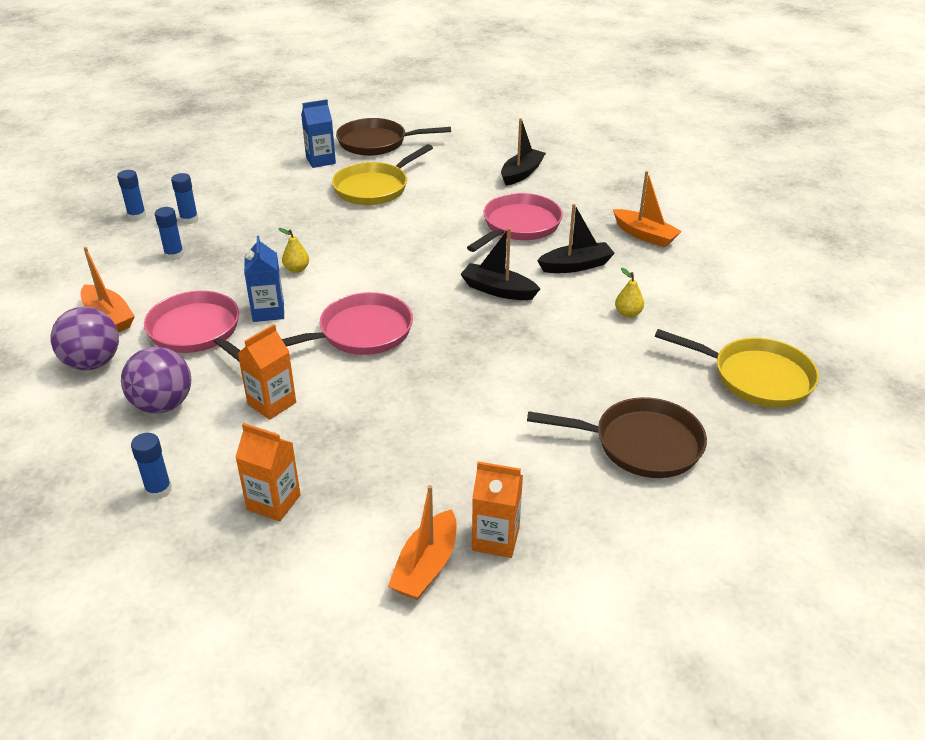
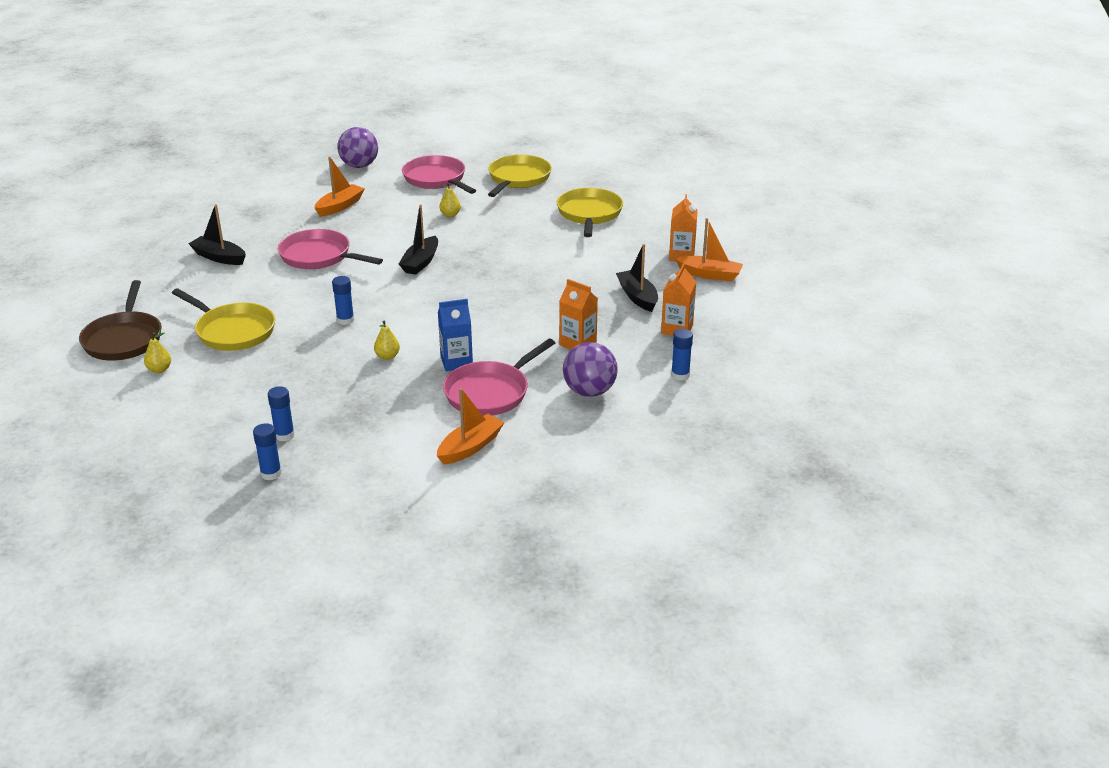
camera: 95 degrees left, 5 degrees down
(93, 363) = (541, 439): purple ball -> purple ball (359, 166)
(174, 255) = (358, 431): blue glue stick -> blue glue stick (345, 320)
(320, 160) = (159, 370): blue carton -> yellow pear
(360, 333) = (484, 316): pink pan -> pink pan (436, 179)
(576, 266) = (385, 233): black boat -> black boat (637, 297)
(640, 444) = (589, 214): brown pan -> yellow pan

